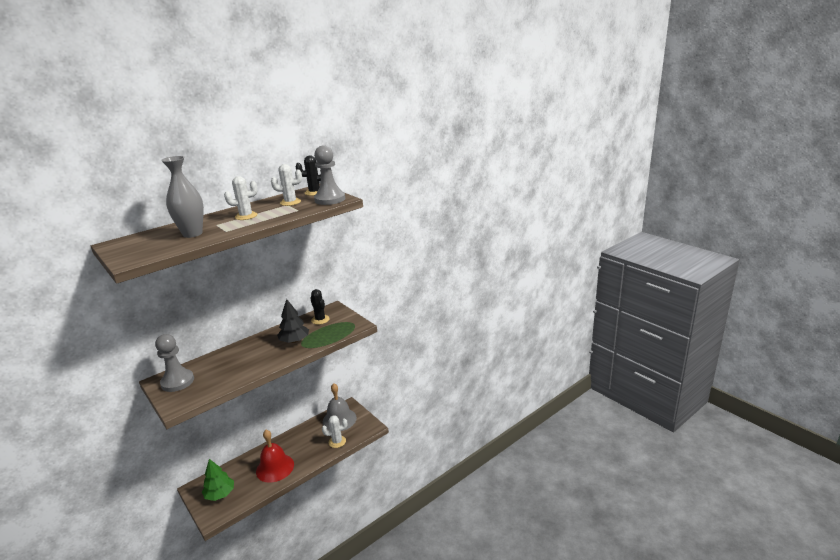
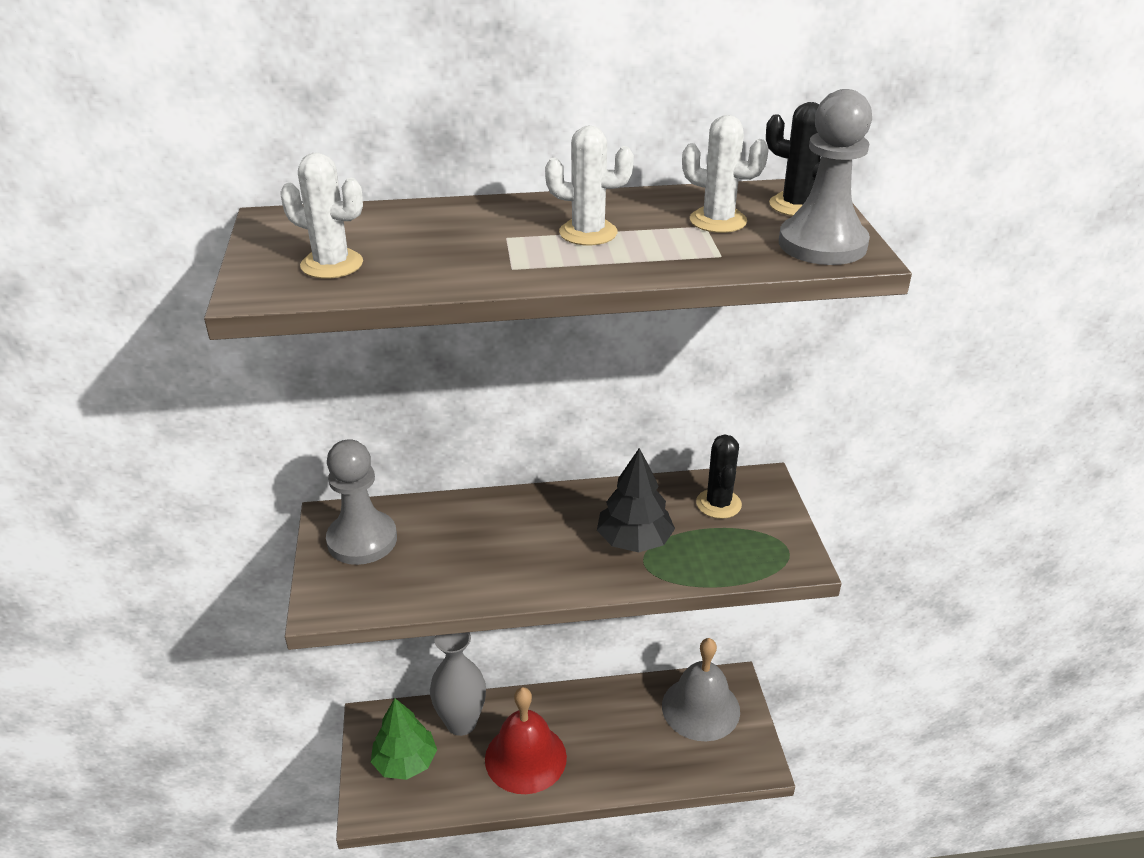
camera: 30 degrees right, 10 degrees up
(192, 234) = (439, 249): grey vase -> grey vase (461, 723)
(337, 442) = (671, 763): white cactus -> white cactus (332, 264)

